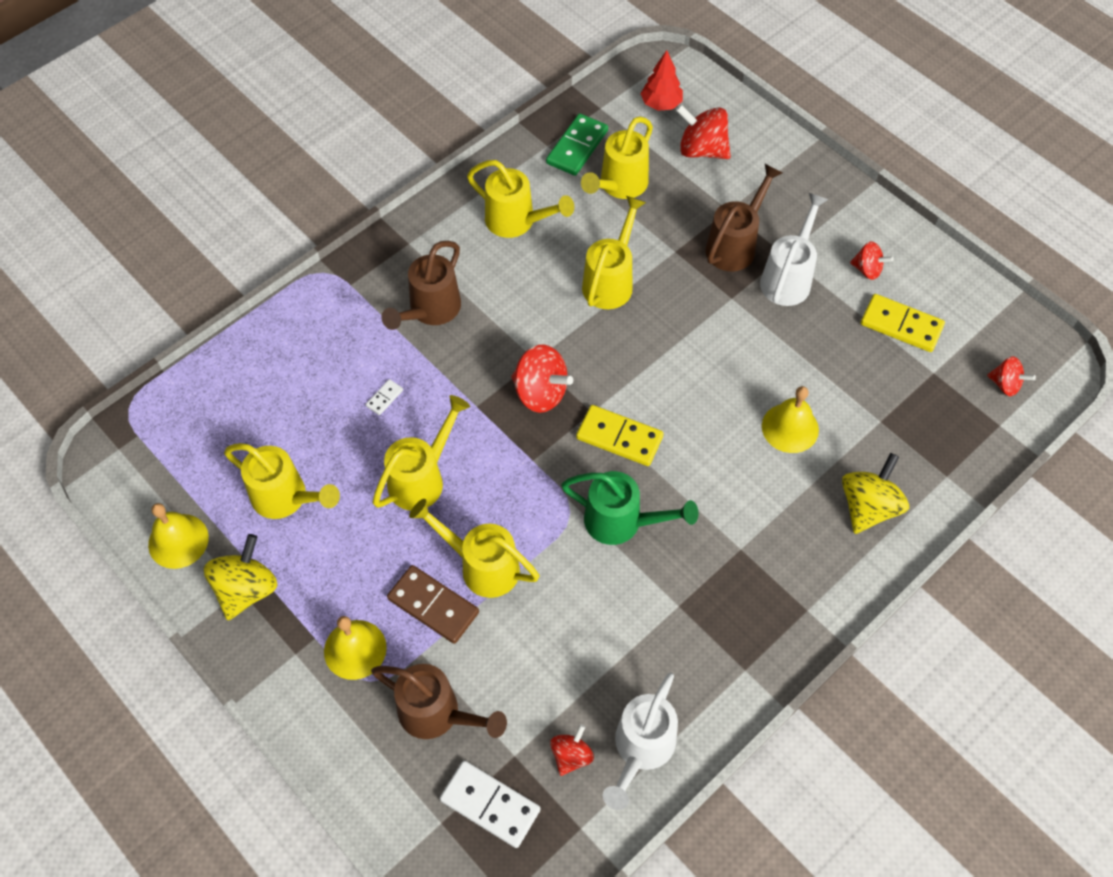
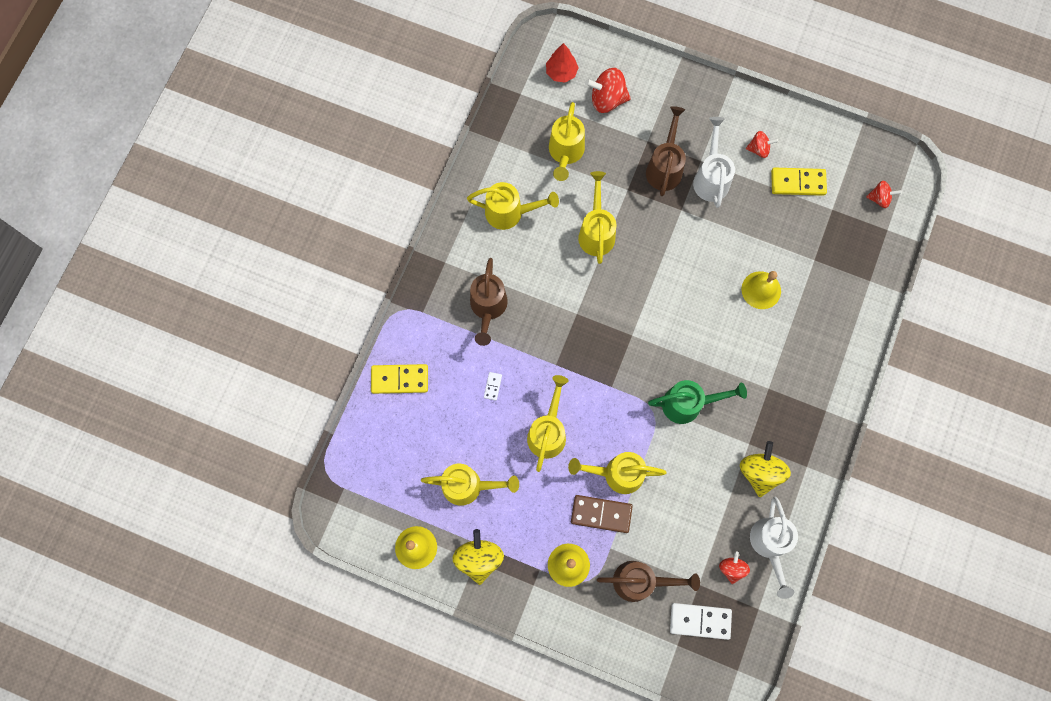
camera: 25 degrees left, 15 degrees up
(540, 392) = (592, 336): red spinning top -> none
(577, 147) = (521, 134): green domino -> none
(619, 437) = (658, 346): yellow domino -> yellow domino (400, 379)
(868, 507) = (832, 324): yellow spinning top -> yellow spinning top (760, 472)

